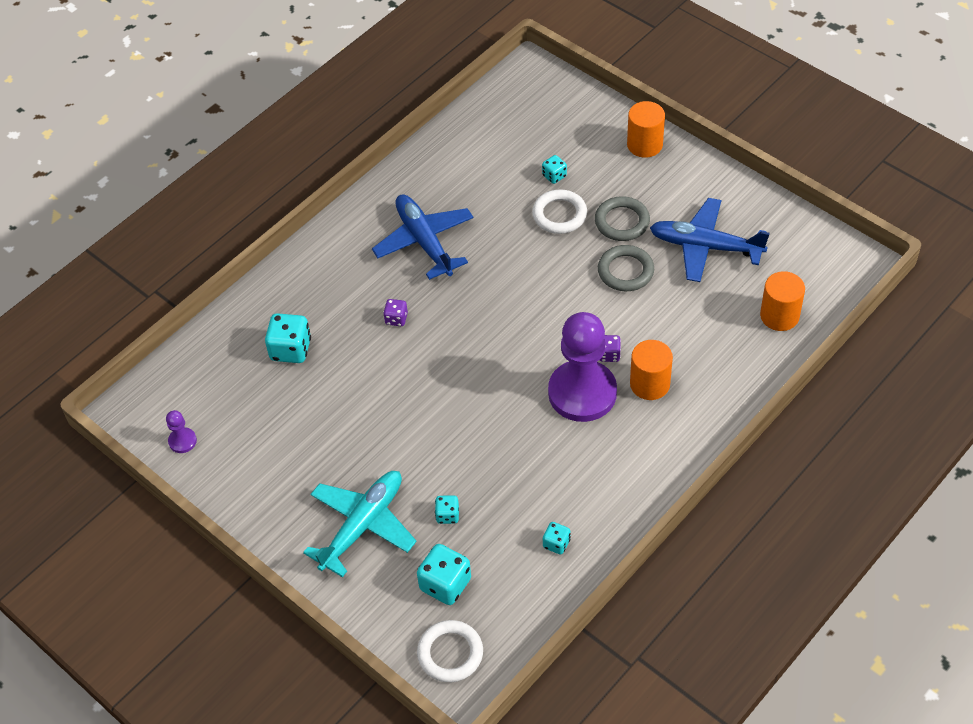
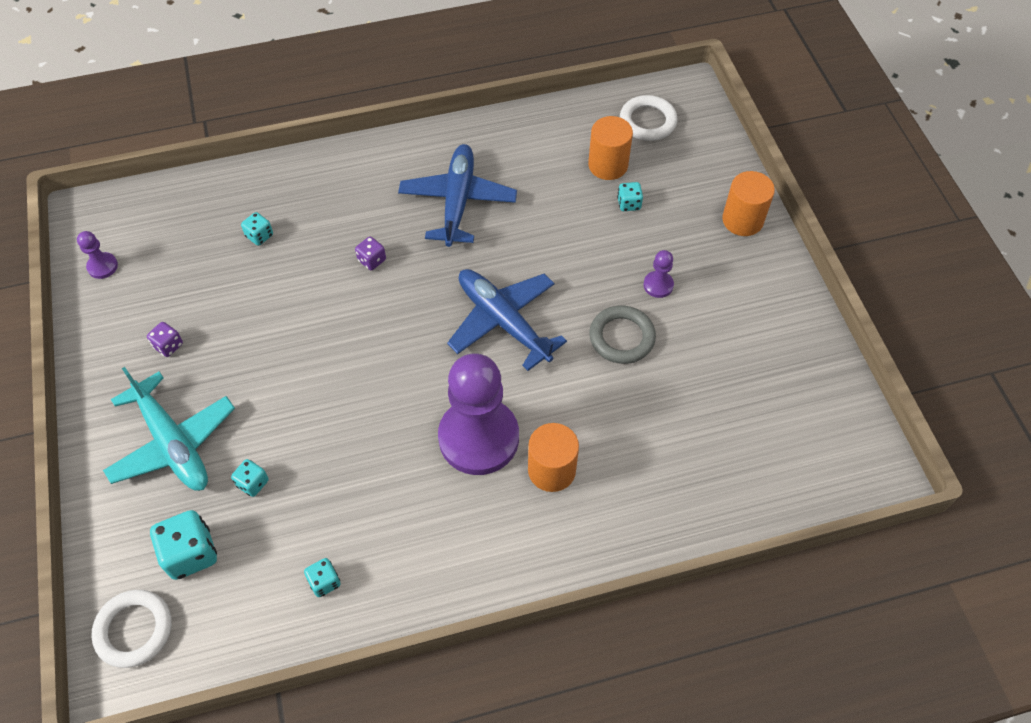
camera: 30 degrees right, 5 degrees up
(290, 350) = (259, 236): turquoise dice -> turquoise dice, size x0.55
(362, 525) = (173, 443): turquoise plane -> turquoise plane turned 75 degrees clockwise
(559, 215) = (603, 244): white ring -> white ring (647, 121)
(609, 355) = (536, 414): purple dice -> purple dice (168, 346)
(622, 222) = (658, 285): grey ring -> purple pawn
(705, 247) = (722, 358): blue plane -> blue plane (503, 321)
(779, 316) = (744, 479): orange cylinder -> orange cylinder (608, 165)

